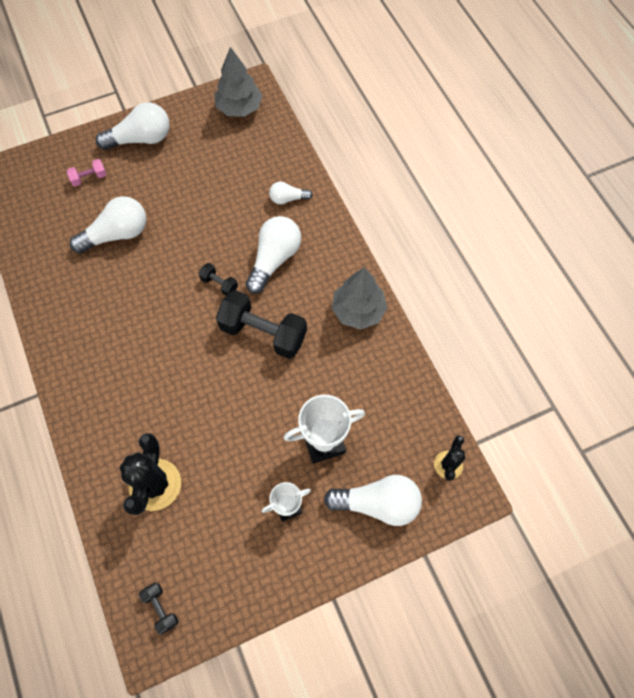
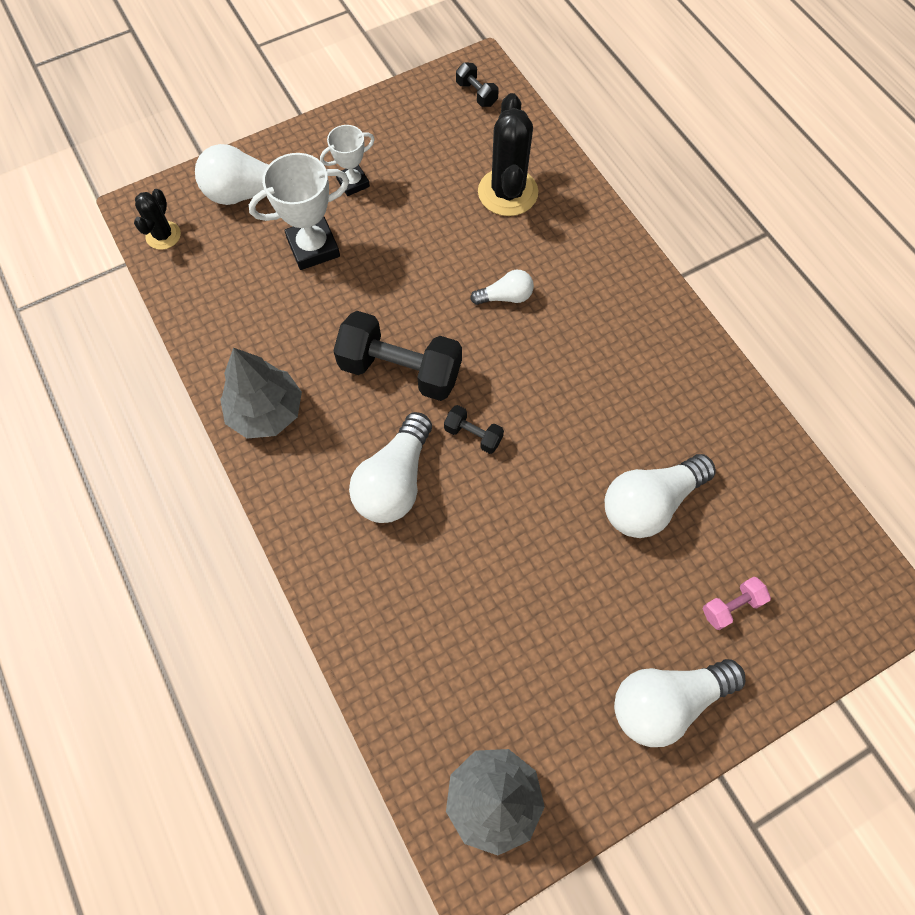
camera: 175 degrees right, 0 degrees up
(288, 198) = (381, 594): white light bulb -> white light bulb (505, 297)

